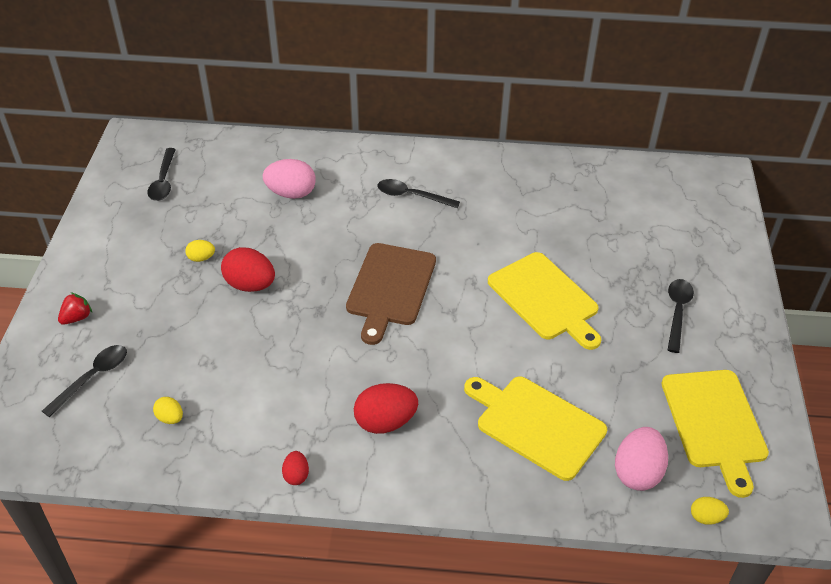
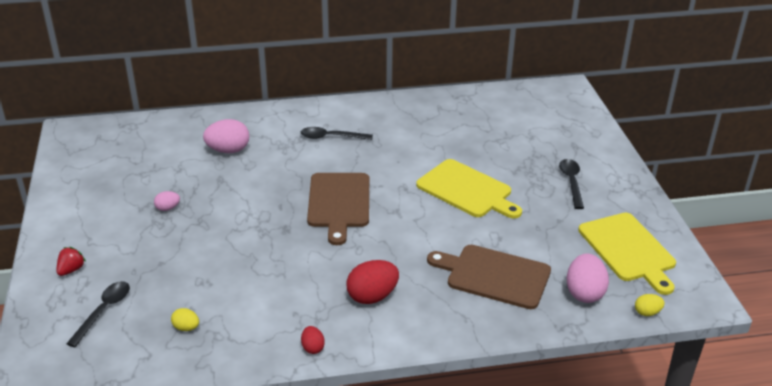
camera: 15 degrees left, 10 degrees down
(163, 181) = (111, 158): black spoon -> none
(201, 258) = (168, 208): yellow egg -> pink egg
(250, 285) = (218, 220): red egg -> none
(536, 424) = (494, 275): yellow cutting board -> brown cutting board

